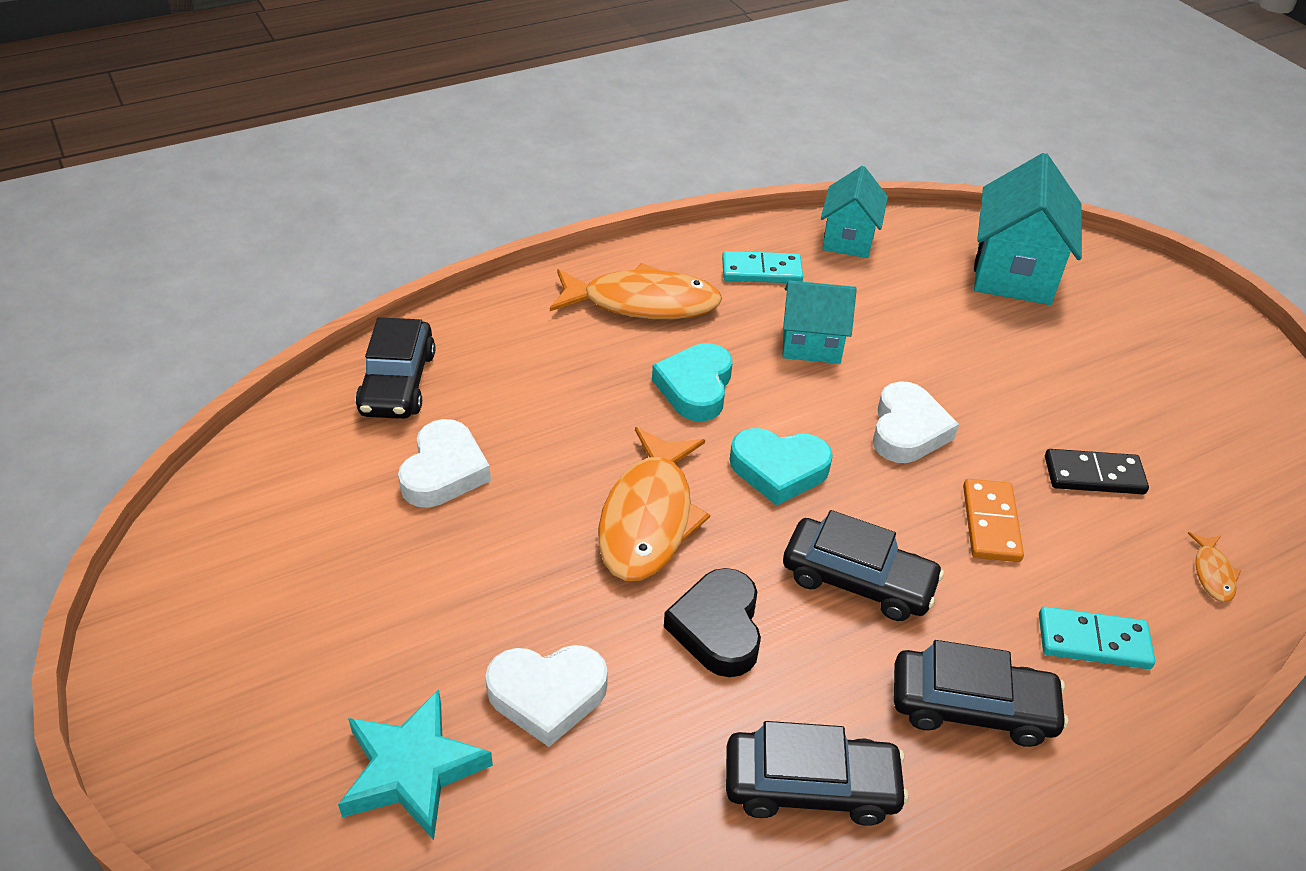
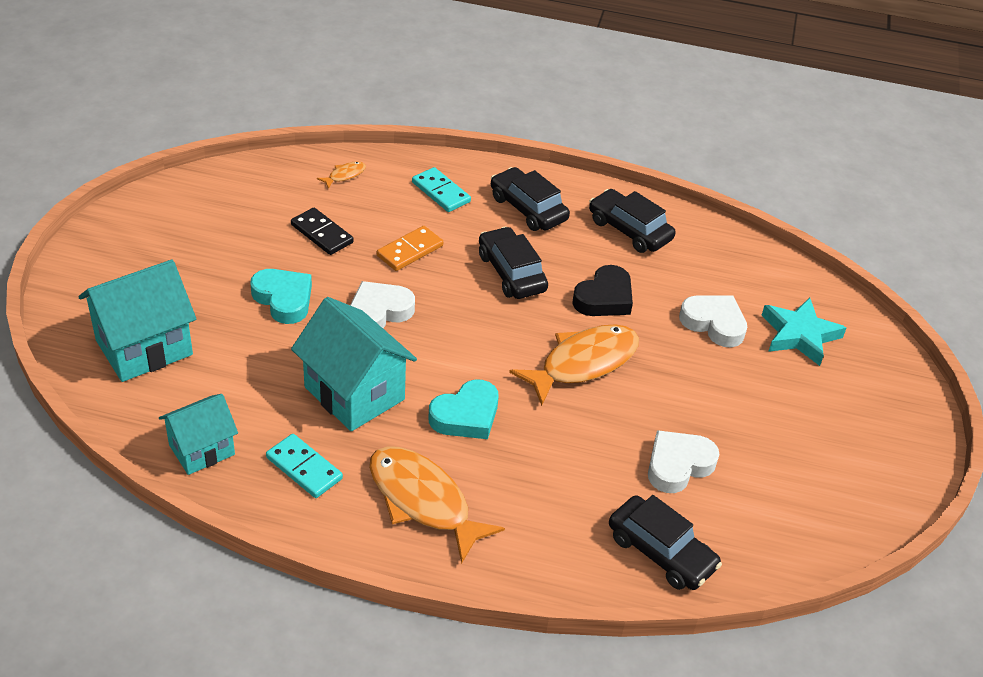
camera: 140 degrees left, 0 degrees up
(397, 383) = (661, 552): black car -> black car turned 90 degrees clockwise
(778, 470) = (481, 340): turquoise heart -> turquoise heart (284, 299)
(811, 344) = (354, 393): turquoise house -> turquoise house, size x1.59

